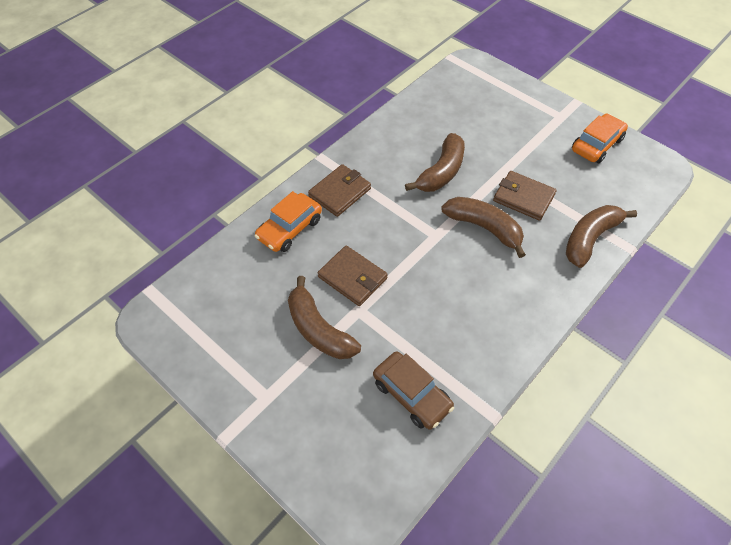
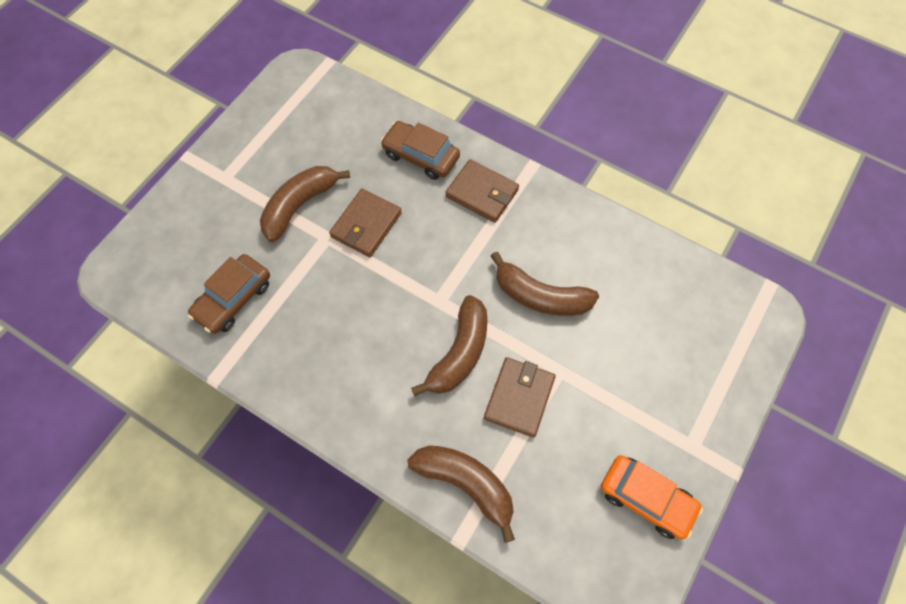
camera: 80 degrees right, 10 degrees up
(289, 229) = (421, 156): orange car -> brown car

